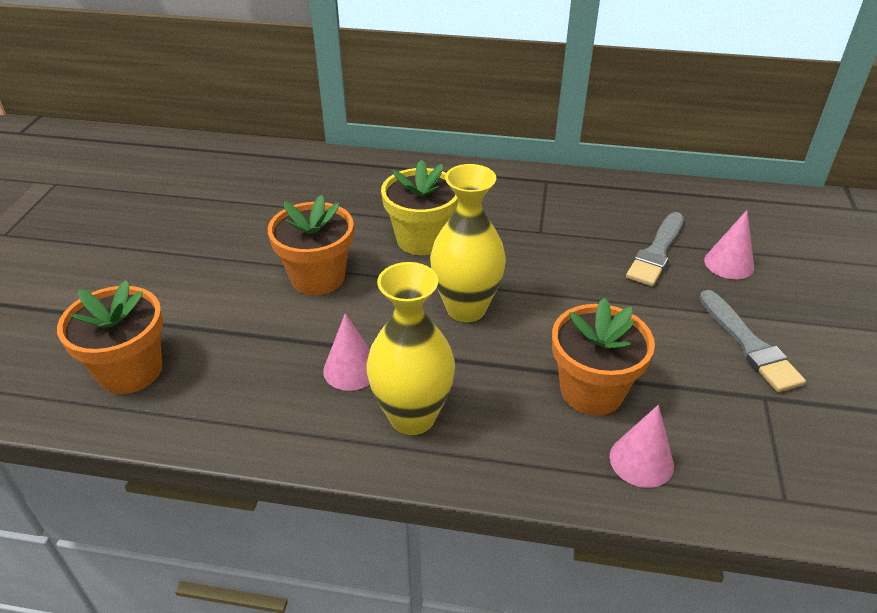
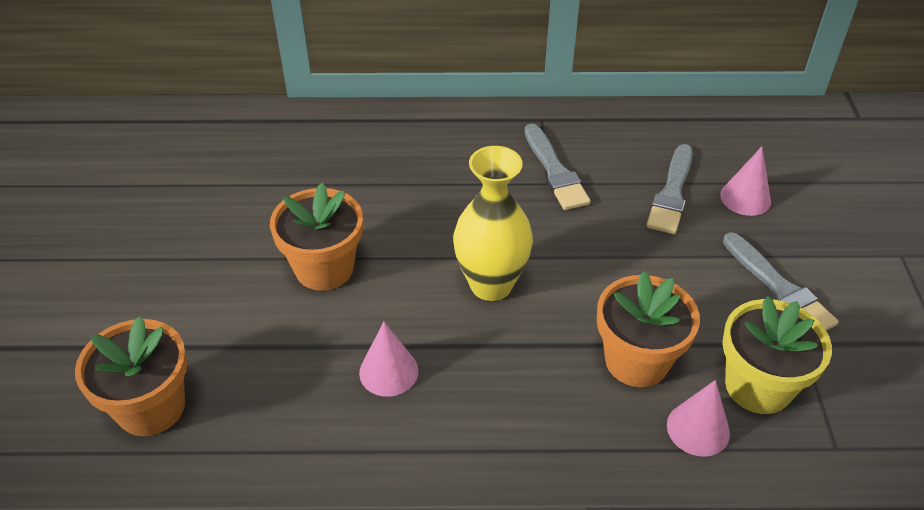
camera: 10 degrees left, 5 degrees up
(412, 417) = (465, 415): yellow vase -> none
(422, 239) = (425, 208): yellow flower pot -> yellow flower pot (758, 386)
(548, 223) = (555, 171): none -> grey brush

